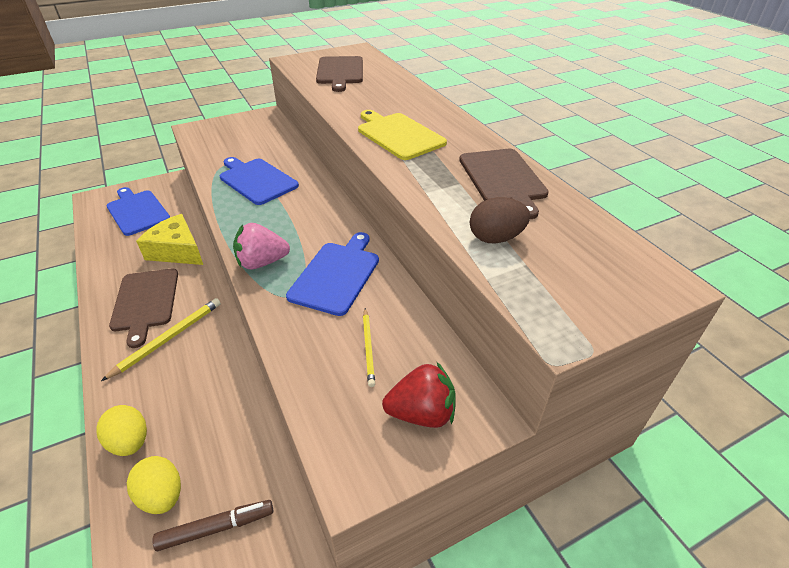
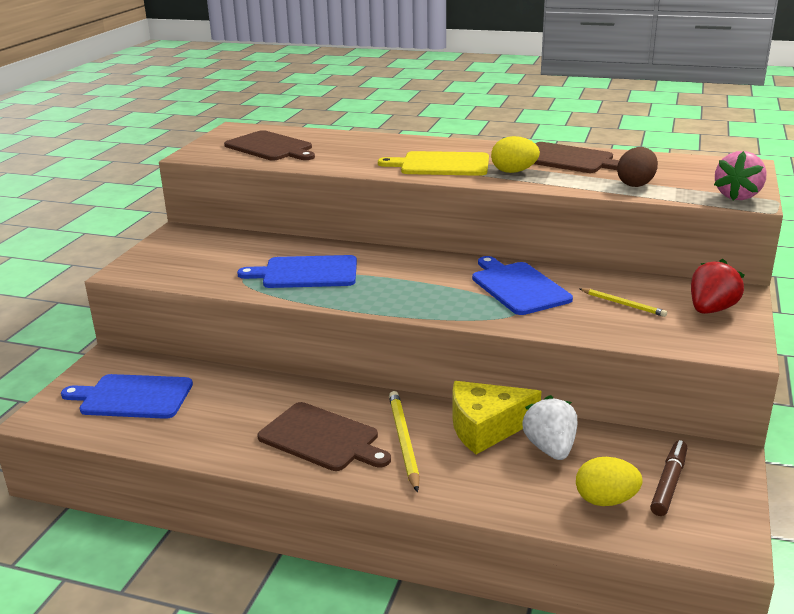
camera: 45 degrees left, 15 degrees down
(130, 442) = (520, 500): yellow egg -> yellow egg (514, 171)
(177, 251) = (262, 395): yellow cheese -> yellow cheese (486, 427)
(216, 420) = (550, 448): none -> white strawberry
(262, 262) = (450, 309): pink strawberry -> pink strawberry (738, 196)

